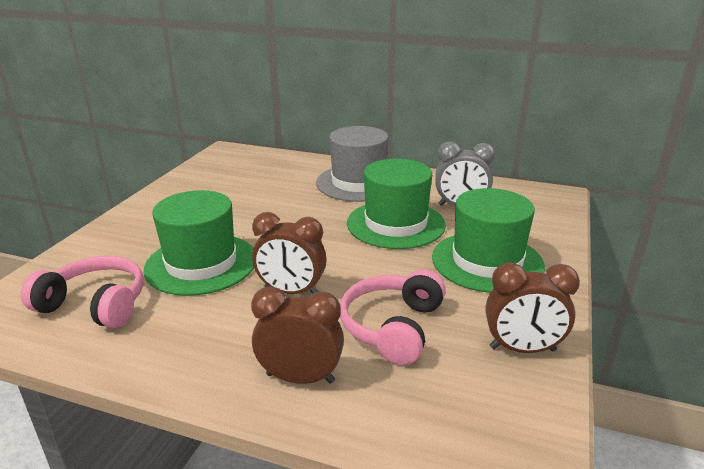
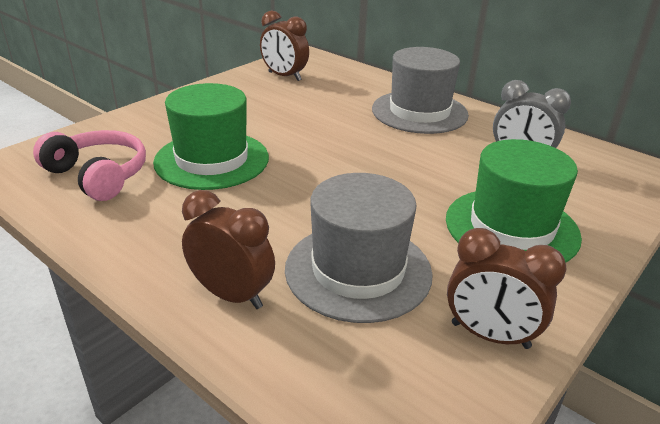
camera: 20 degrees right, 5 degrees up
(291, 292) = (278, 207): brown clock -> brown clock (284, 76)
(393, 327) = (358, 270): pink headphones -> grey hat
(396, 224) = (432, 163): green hat -> none

